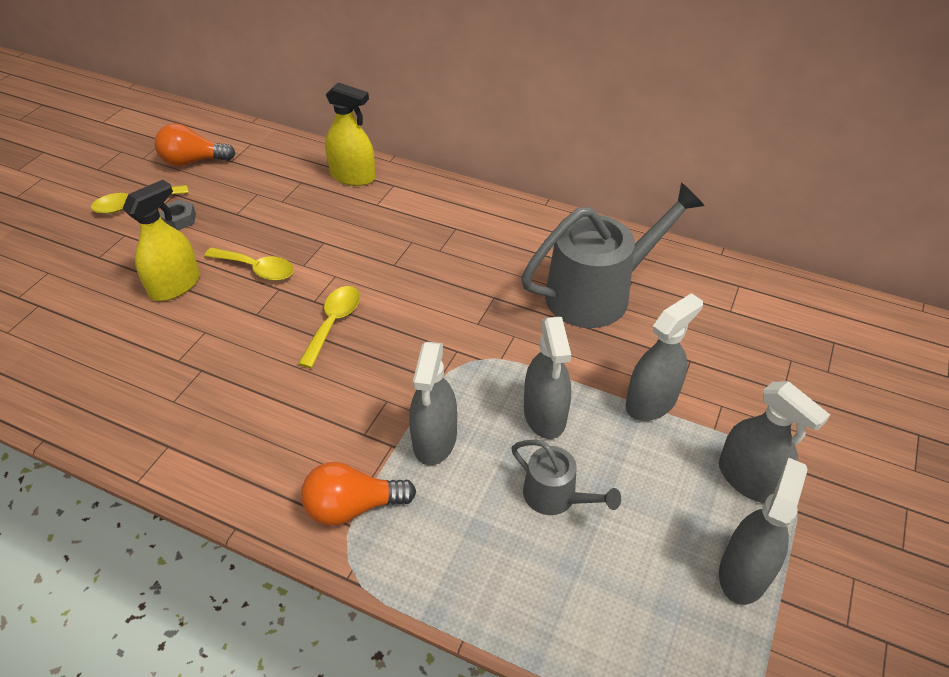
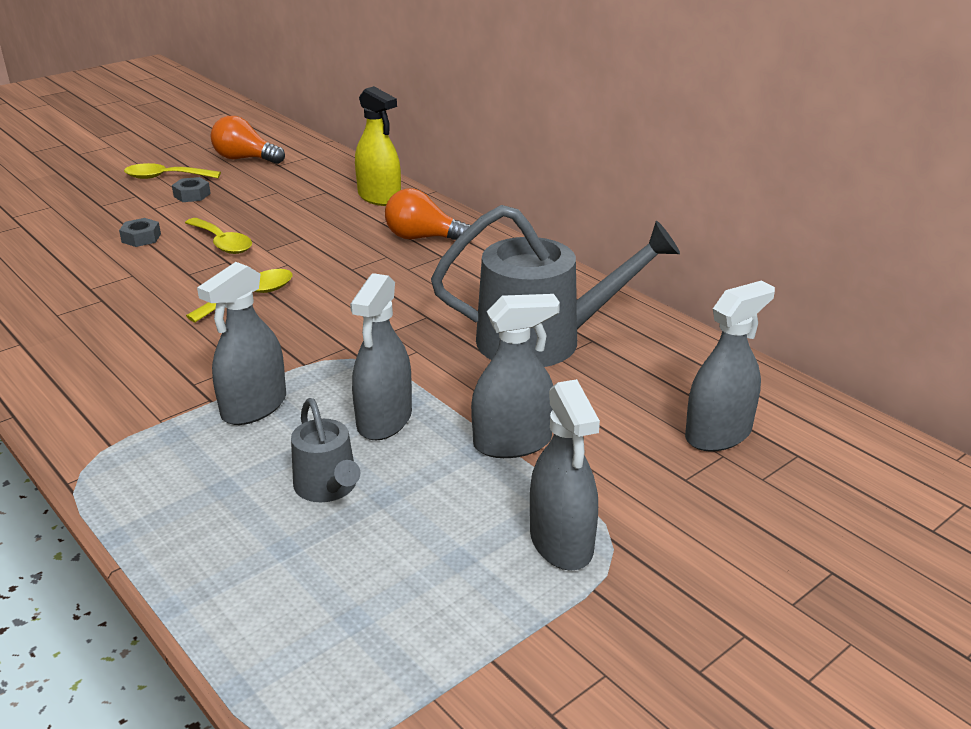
camera: 25 degrees right, 15 degrees down
(175, 285) = (141, 238): yellow spray bottle -> grey nut
(352, 507) = (126, 433): orange light bulb -> orange light bulb (423, 238)
(744, 572) = (471, 620): grey spray bottle -> grey spray bottle (718, 434)

